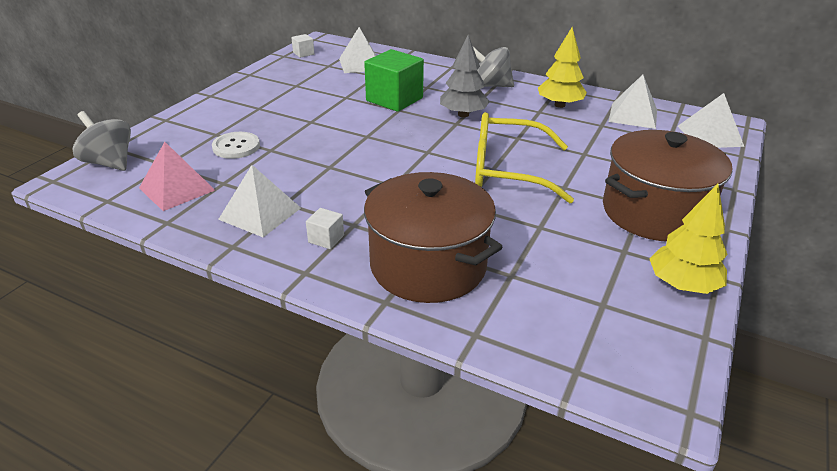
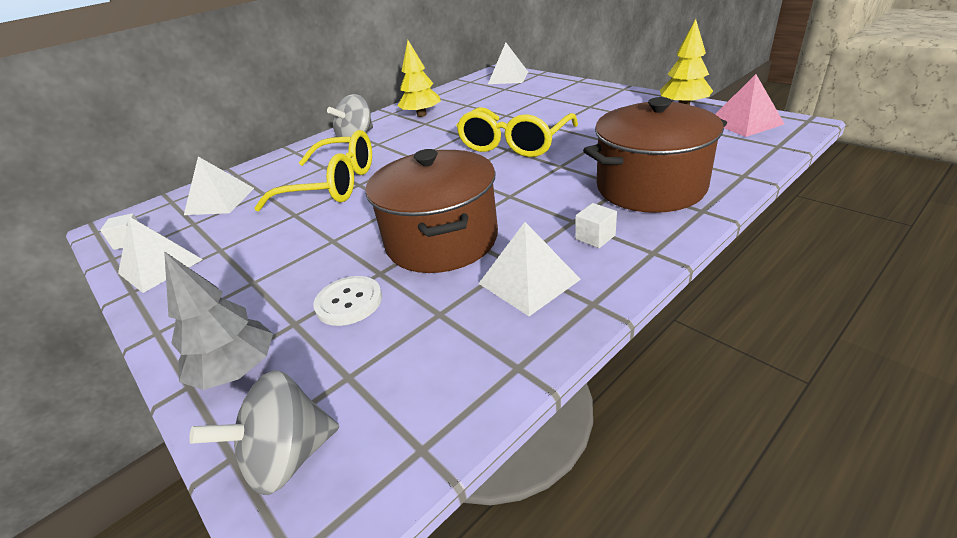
camera: 65 degrees left, 0 degrees up
(177, 189) = (431, 360): pink pyramid -> pink pyramid (745, 122)
(394, 99) = (333, 185): green cube -> yellow glasses
(463, 114) = (401, 153): grey tree -> grey tree (237, 370)
(633, 115) = (461, 94): white pyramid -> white pyramid (160, 266)
(654, 212) = (598, 103): brown pot -> brown pot (442, 240)

